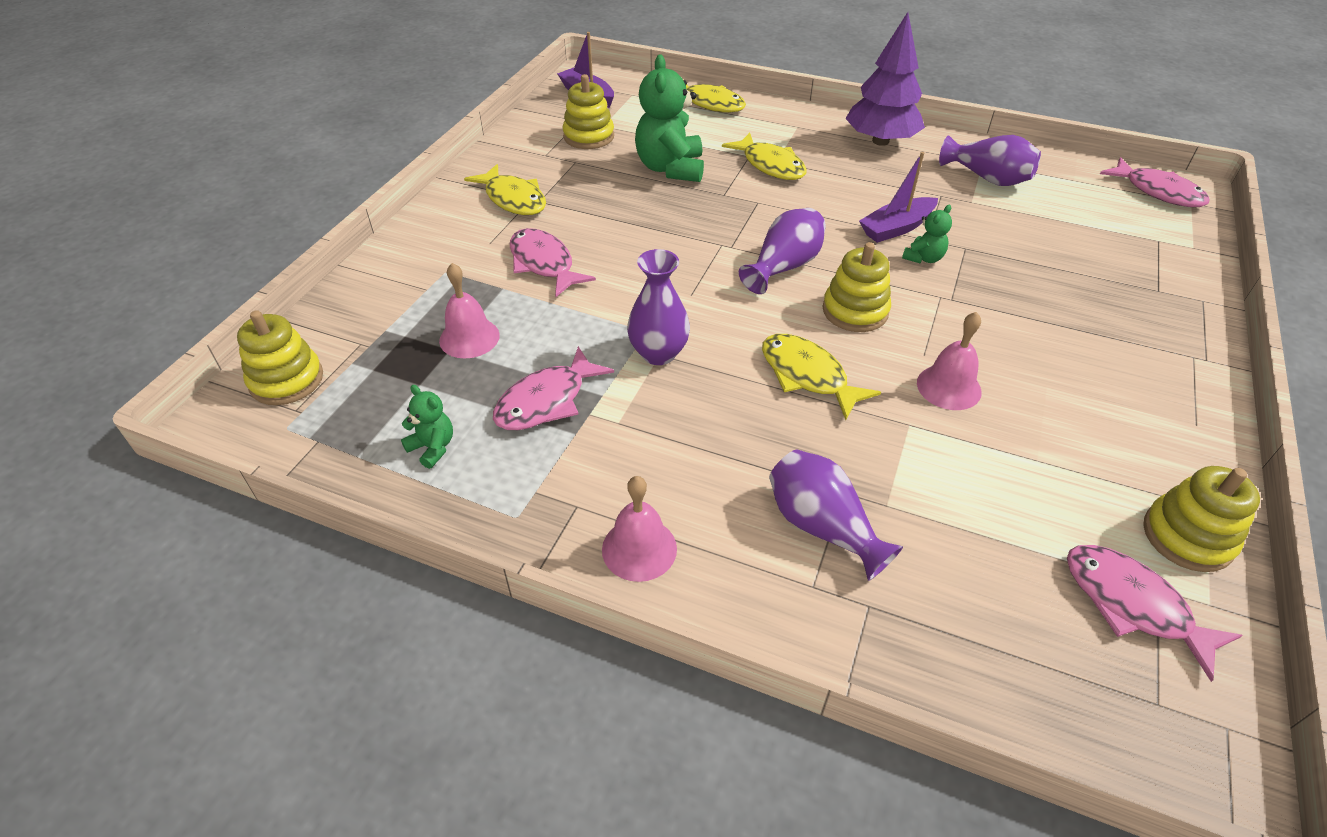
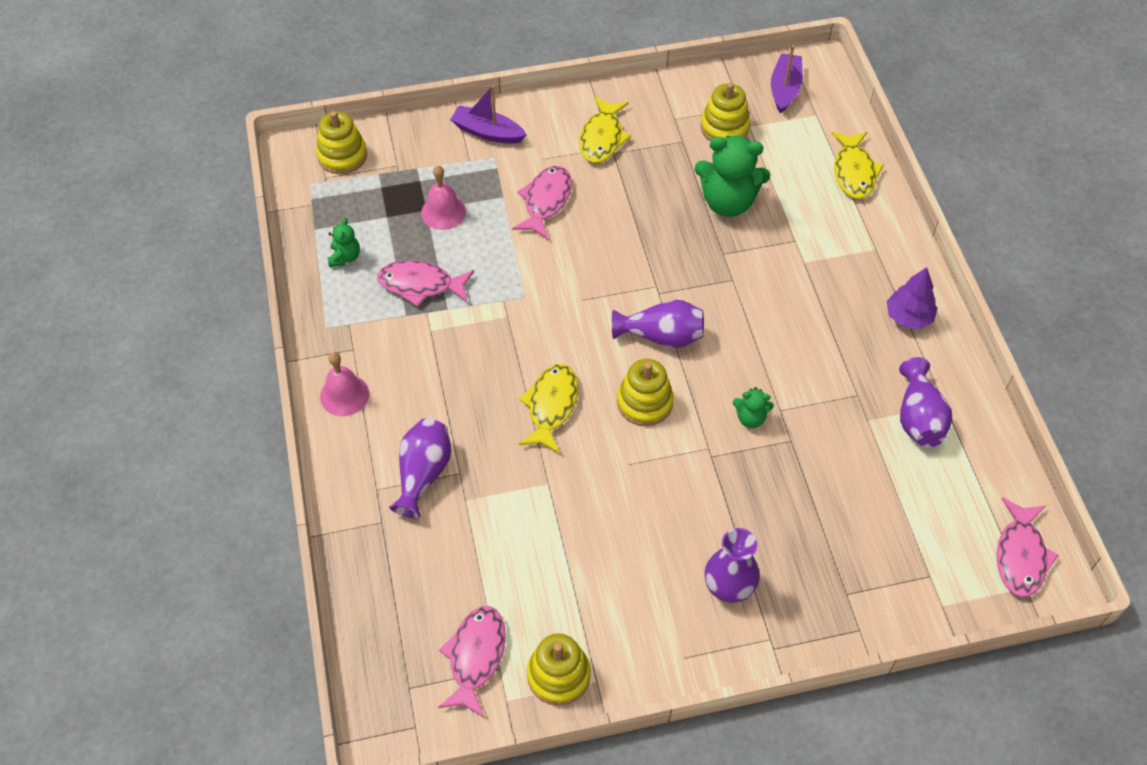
camera: 55 degrees right, 10 degrees up
(658, 353) = (507, 315): purple vase -> purple vase (729, 587)
(670, 168) = (728, 202): green teddy bear -> green teddy bear turned 135 degrees counterclockwise
(770, 165) = (793, 261): yellow fish -> none
(880, 141) = (908, 317): purple tree -> purple tree, size x0.63
(896, 228) = (777, 384): purple boat -> purple boat (487, 132)
(949, 387) = (604, 492): pink bell -> none

